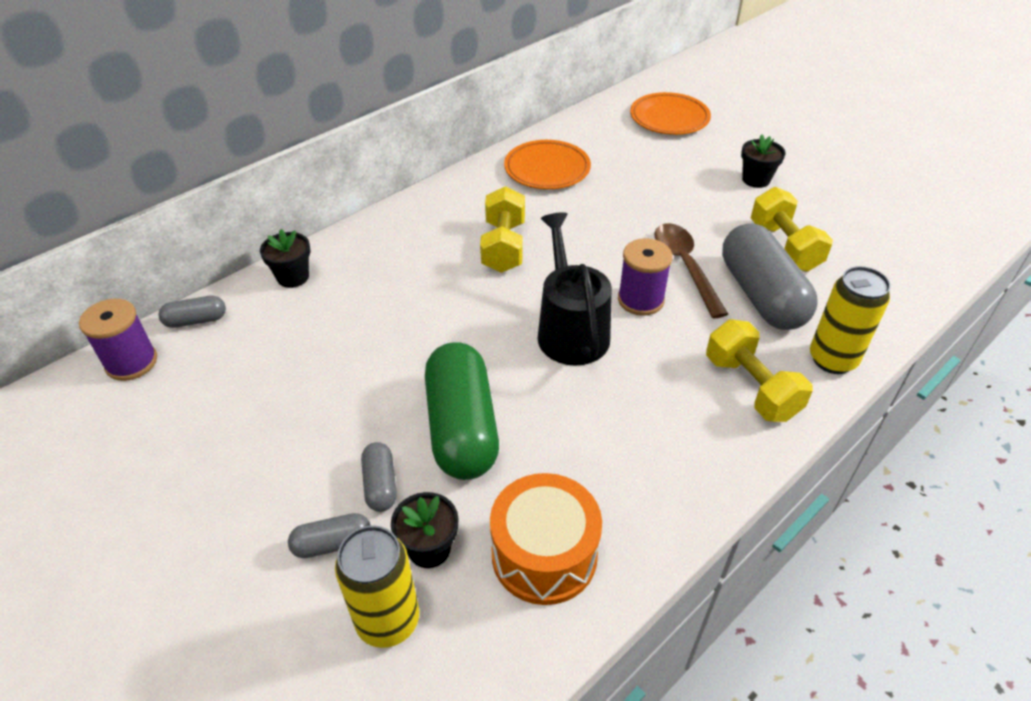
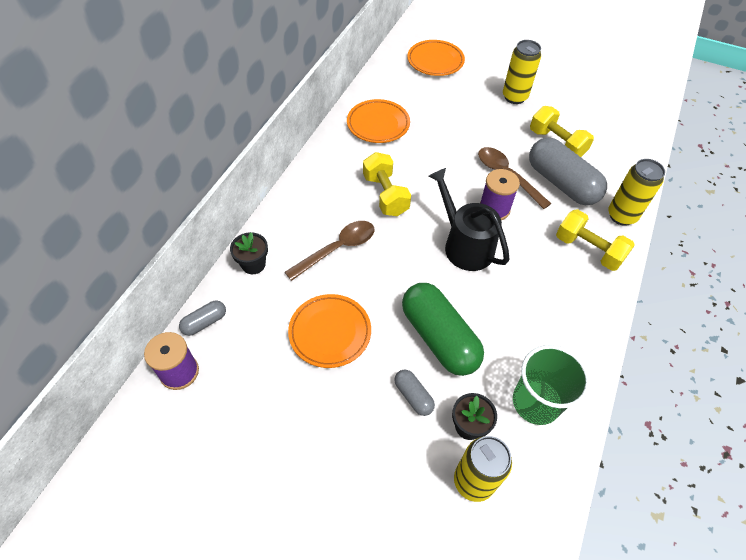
camera: 25 degrees left, 10 degrees up
(328, 377) = (330, 332): none -> orange plate
(332, 544) = (409, 447): grey capsule -> none
(402, 288) = (337, 249): none -> brown spoon
(544, 554) = (535, 402): orange drum -> green cup
(756, 179) = (514, 97): black flower pot -> yellow can

